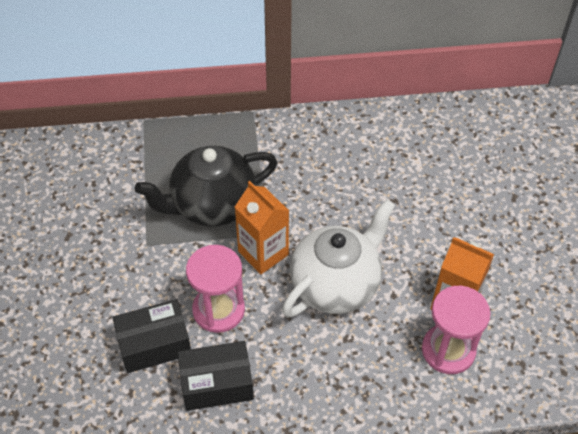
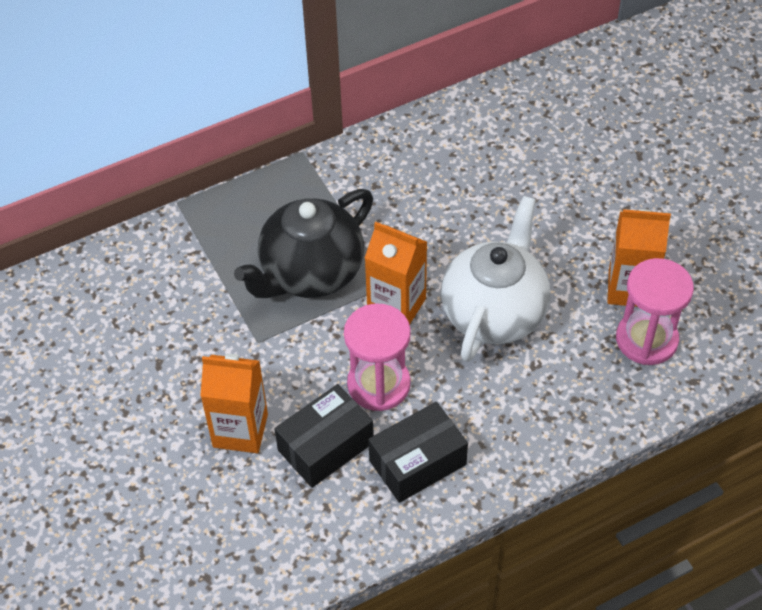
camera: 20 degrees left, 0 degrees up
(99, 308) = (240, 430): none -> orange carton

